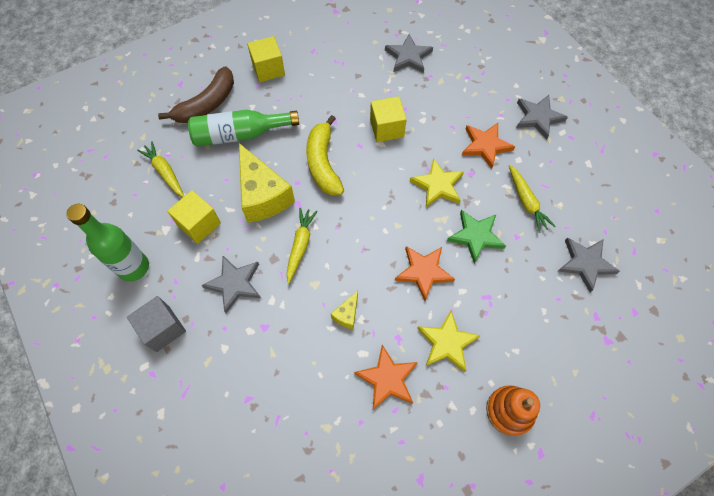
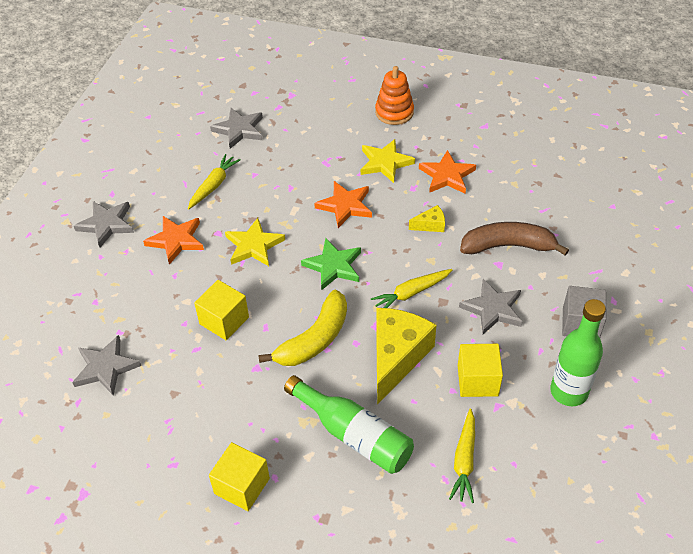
camera: 130 degrees left, 15 degrees down
(207, 104) = (349, 503): brown banana -> brown banana (508, 246)
(475, 236) = (279, 196): green star -> green star (333, 266)

